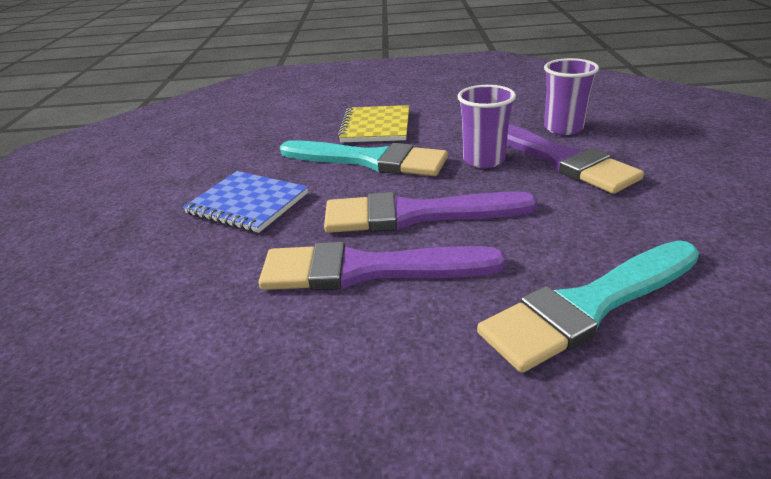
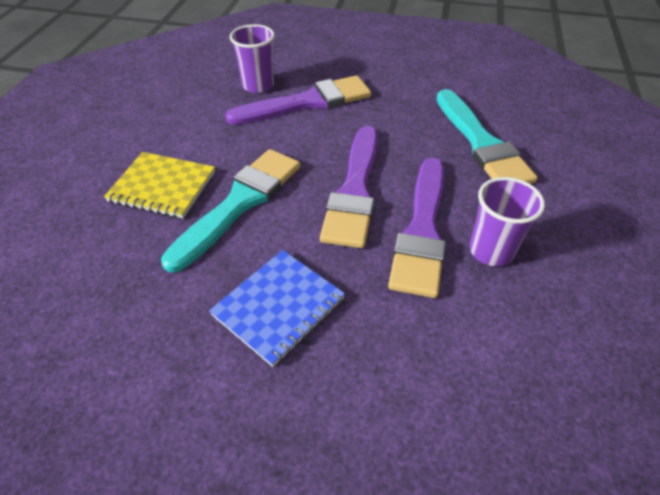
camera: 80 degrees left, 15 degrees up
(483, 160) = (285, 137): purple cup -> purple cup (491, 251)

